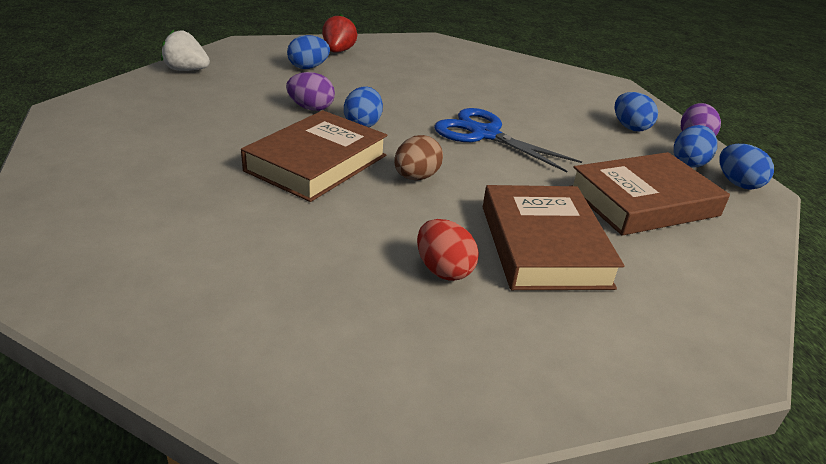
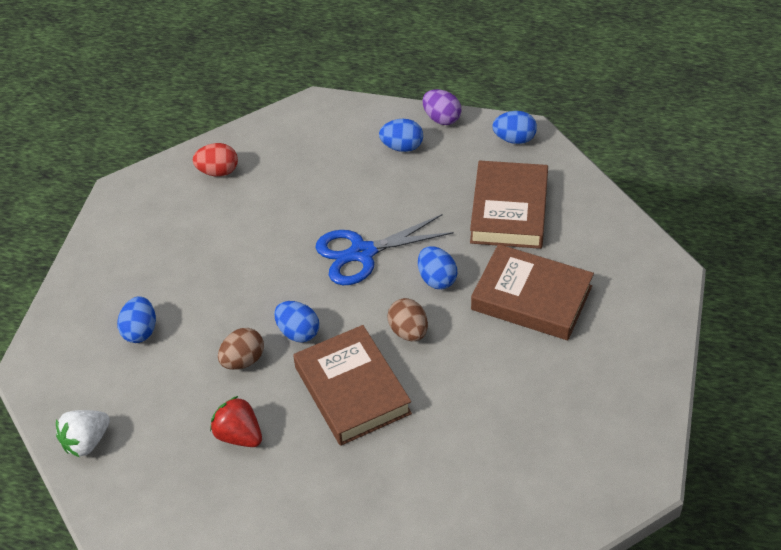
camera: 55 degrees left, 15 degrees up
(311, 108) = (243, 360): purple egg -> brown egg
(338, 51) = (109, 289): red strawberry -> red strawberry (239, 435)
(443, 270) = (532, 366): red egg -> red egg (218, 171)
(689, 163) = (474, 147): blue egg -> blue egg (437, 279)

